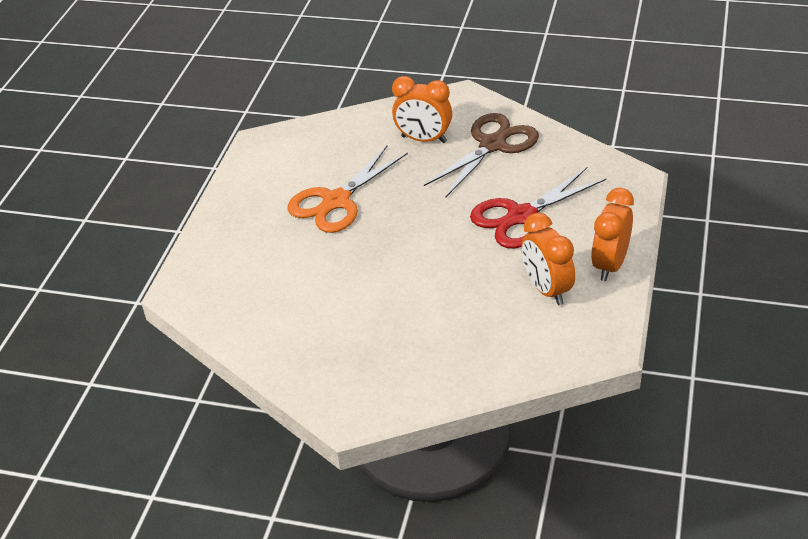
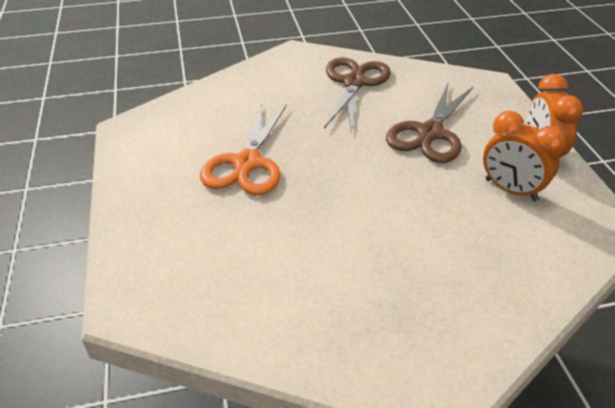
camera: 30 degrees left, 0 degrees up
(424, 139) = (290, 91): orange clock -> none
(521, 216) = (430, 133): red scissors -> brown scissors

